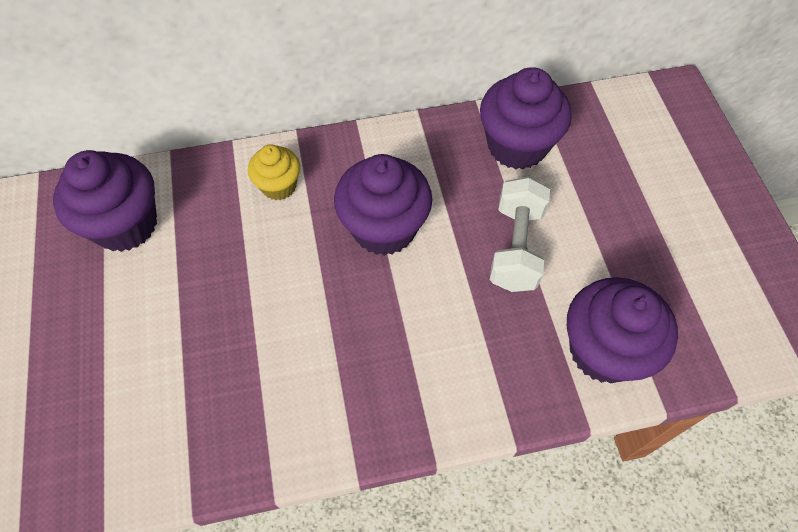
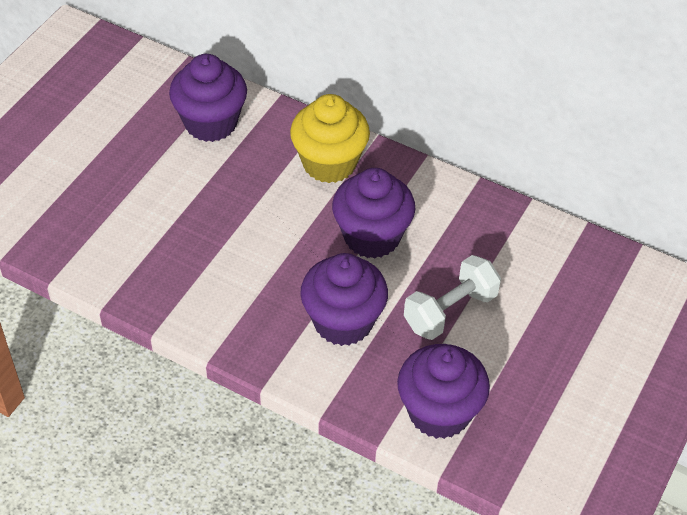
camera: 40 degrees right, 10 degrees down
(279, 186) = (329, 163): yellow cupcake -> yellow cupcake, size x1.75
(517, 146) = (527, 249): purple cupcake -> purple cupcake (343, 322)

